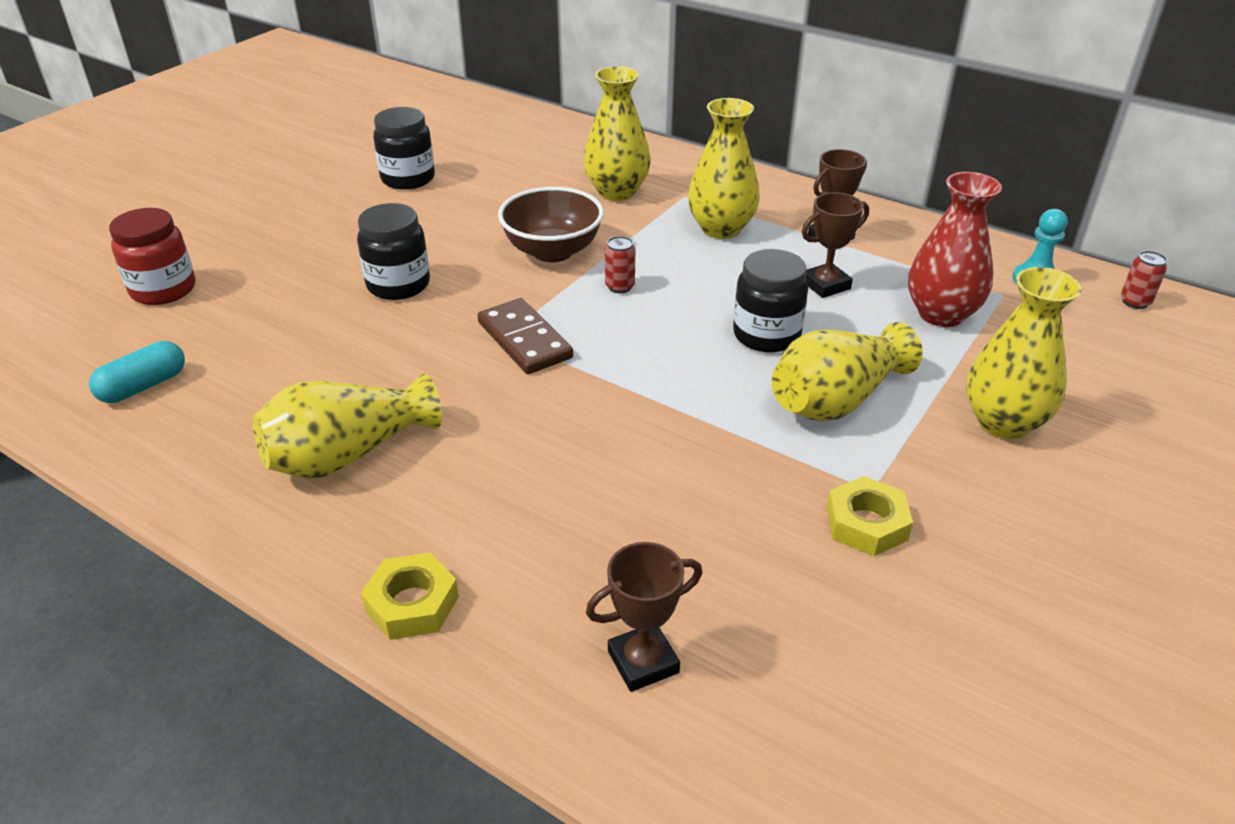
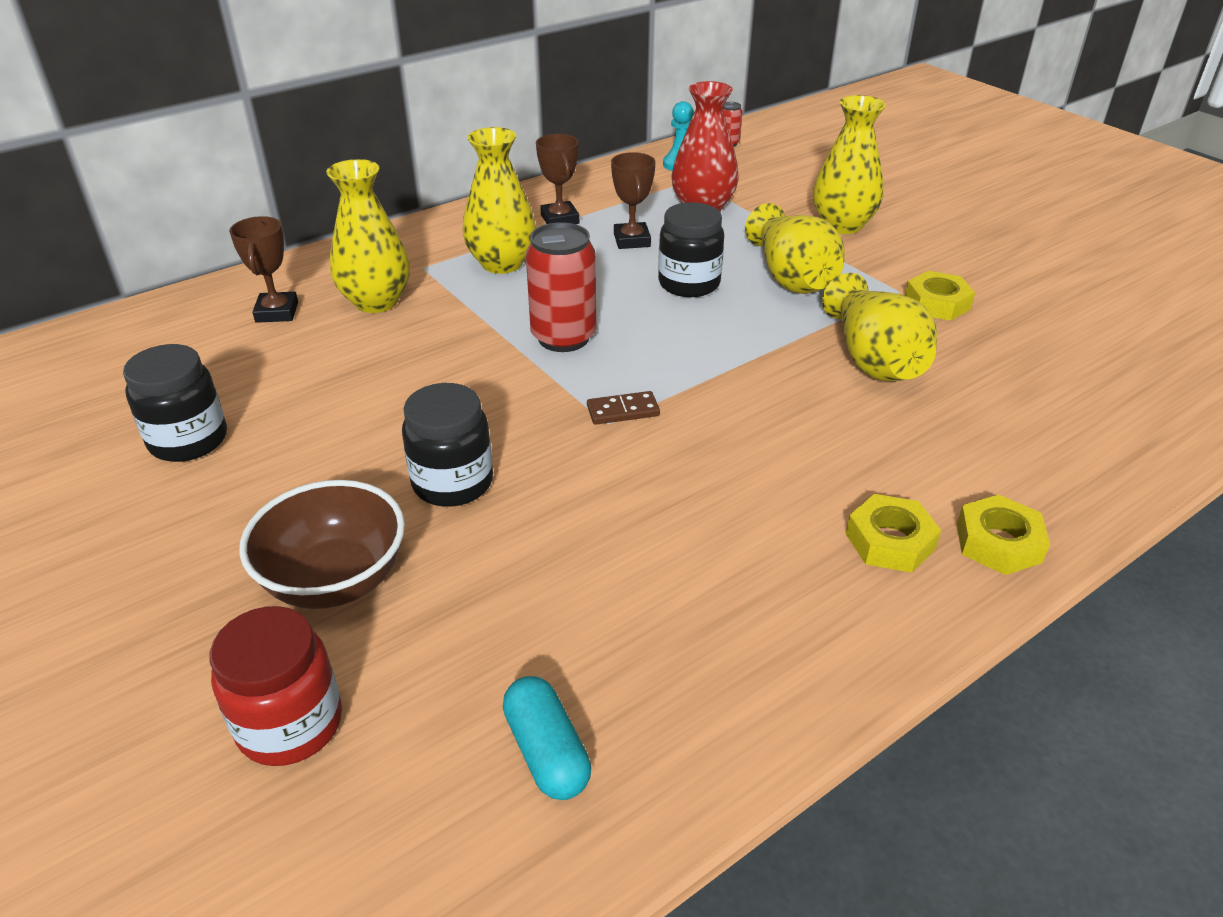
camera: 70 degrees left, 0 degrees up
(348, 454) = (769, 561): yellow vase -> yellow vase (873, 359)
(394, 525) = (890, 541): none -> yellow nut
(525, 340) = (623, 411): brown domino -> brown domino, size x0.59
(552, 251) = (465, 363): brown bowl -> brown bowl (335, 580)
(620, 286) = (563, 337): red can -> red can, size x2.08
(643, 662) = (1069, 430): brown trophy -> brown trophy (277, 312)

